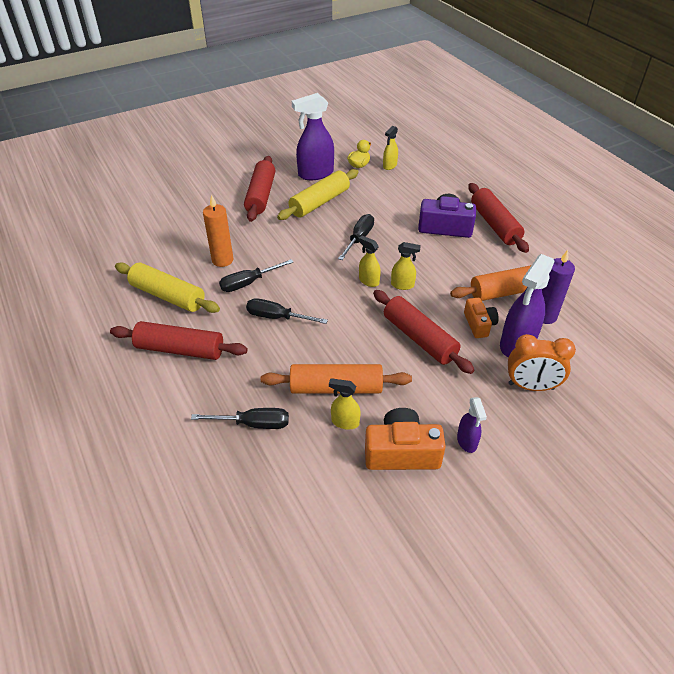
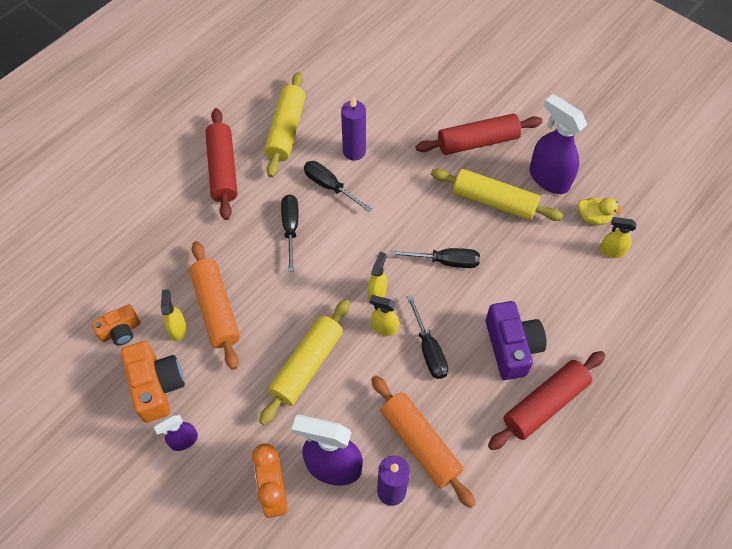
camera: 70 degrees right, 15 degrees up
(222, 260) = (354, 151): orange candle -> purple candle
(253, 424) = (156, 258): black screwdriver -> black screwdriver (429, 349)
(402, 285) = (384, 327): yellow spray bottle -> yellow spray bottle turned 120 degrees clockwise
(419, 338) = (307, 365): red rolling pin -> yellow rolling pin
(479, 324) = (350, 420): orange camera -> orange camera (120, 331)

